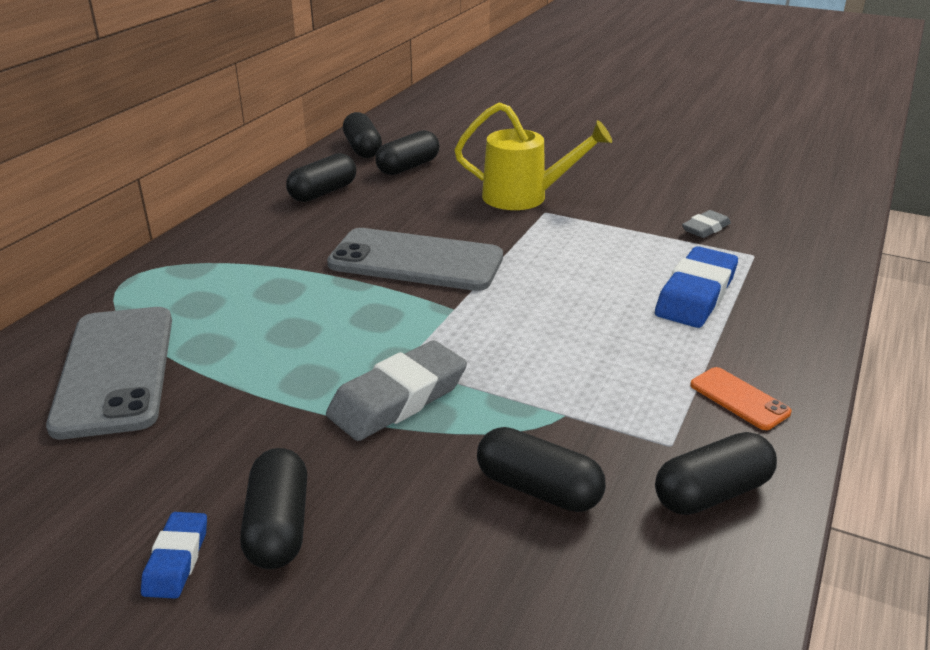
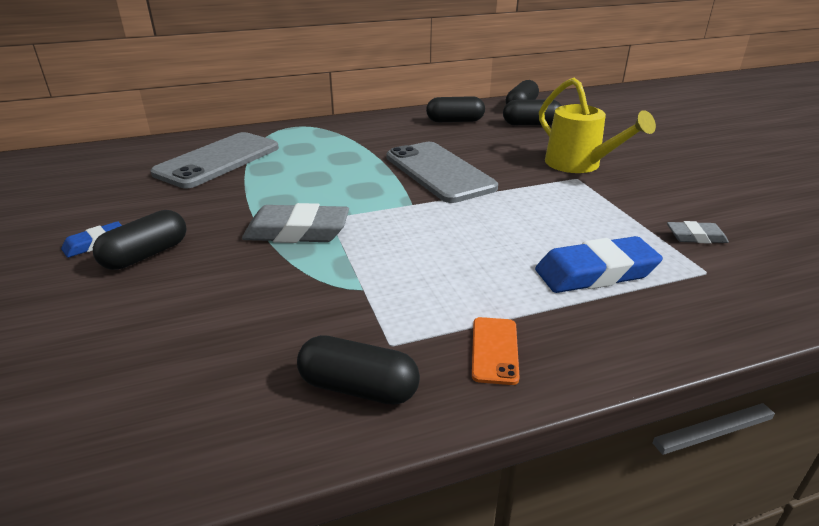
camera: 45 degrees right, 0 degrees up
(538, 489) = (272, 315): black capsule -> none

